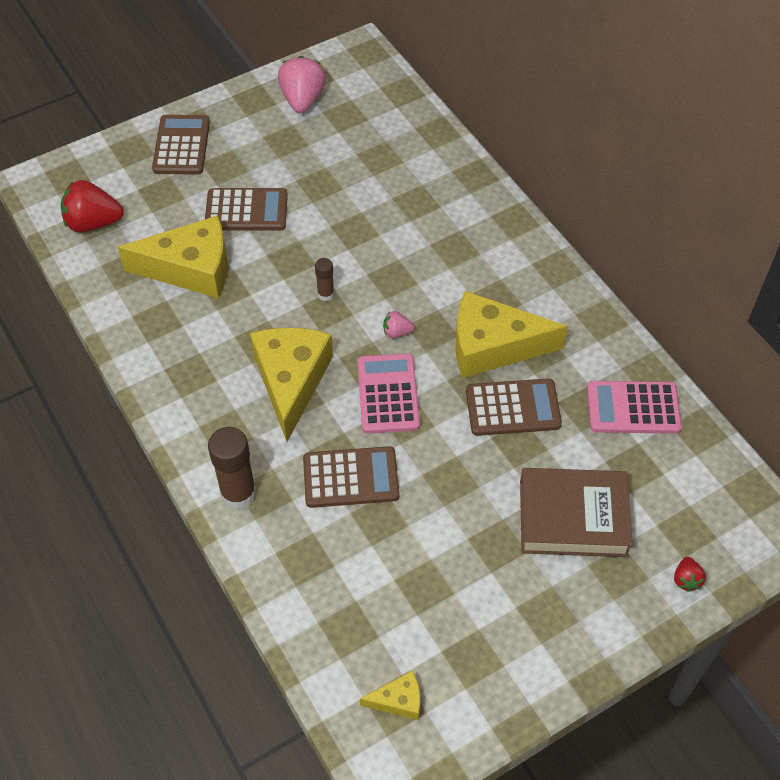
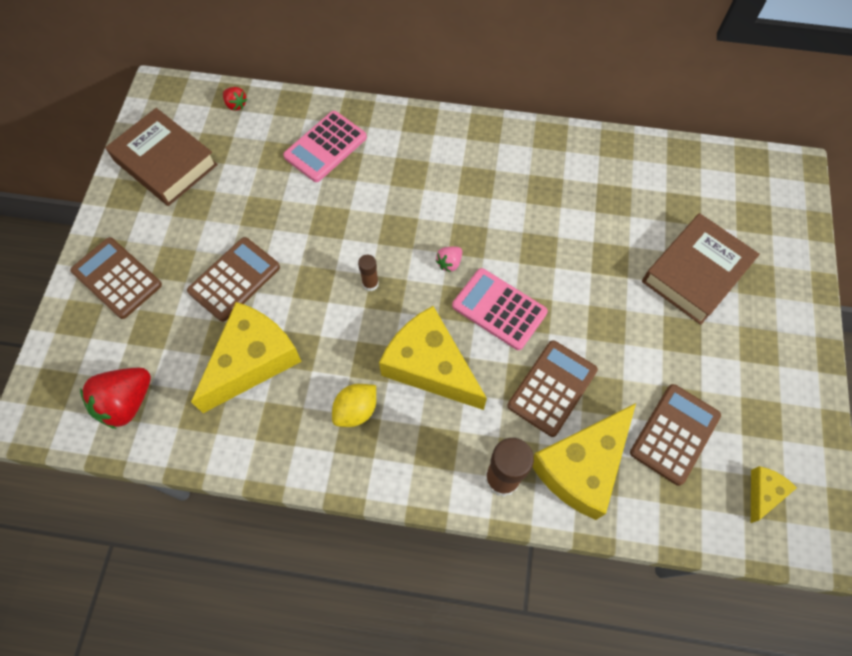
camera: 50 degrees left, 10 degrees up
(209, 360) = (356, 410): none -> yellow lemon
(302, 100) = (165, 163): pink strawberry -> brown book
(493, 346) = (516, 213): yellow cheese -> yellow cheese (581, 466)
(513, 408) = (578, 241): brown calculator -> brown calculator (674, 434)
(633, 408) = (637, 173): pink calculator -> pink calculator (325, 147)
(686, 579) = (790, 245): red strawberry -> red strawberry (236, 104)

